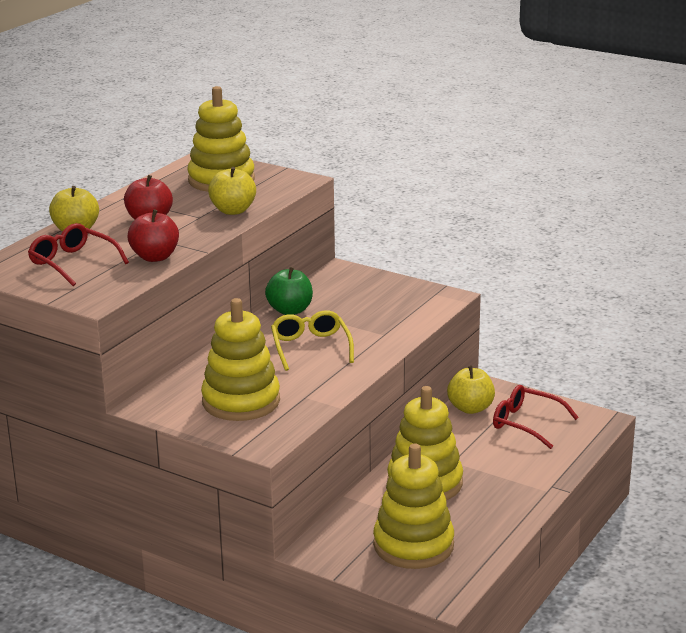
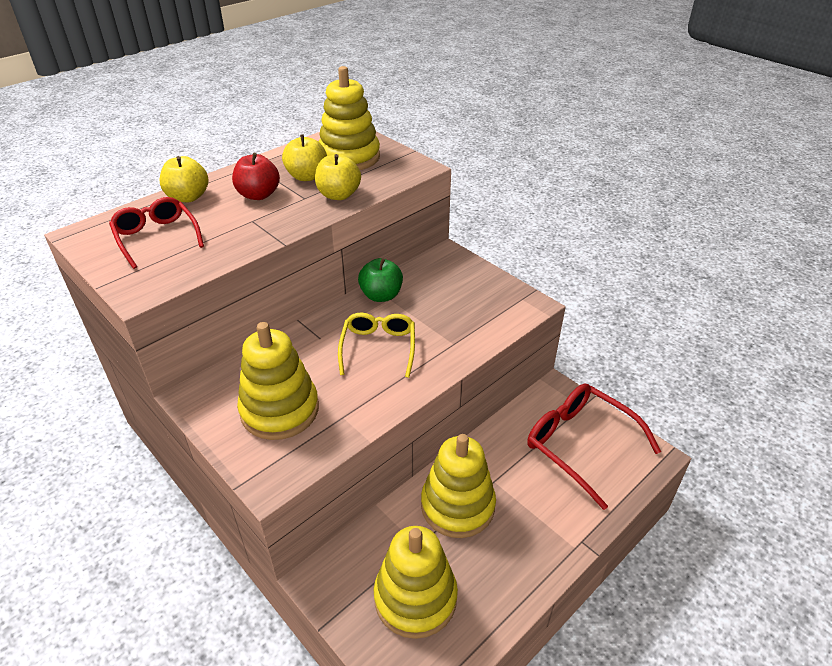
camera: 15 degrees right, 15 degrees up
(155, 257) = (233, 243): red apple -> none
(470, 408) = (533, 412): yellow apple -> yellow apple (307, 176)
(526, 423) = (579, 444): red glasses -> red glasses, size x1.52

